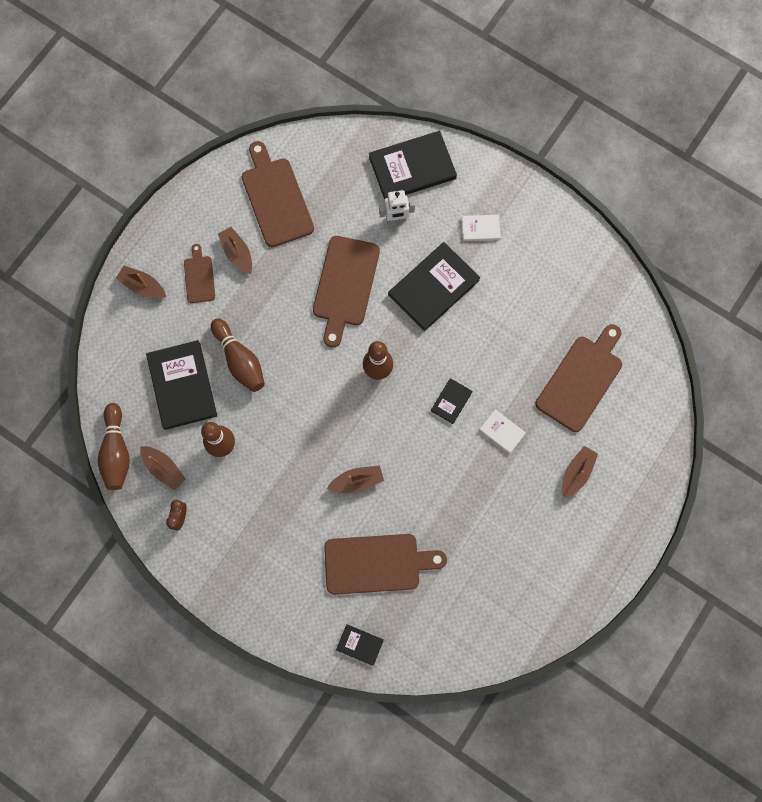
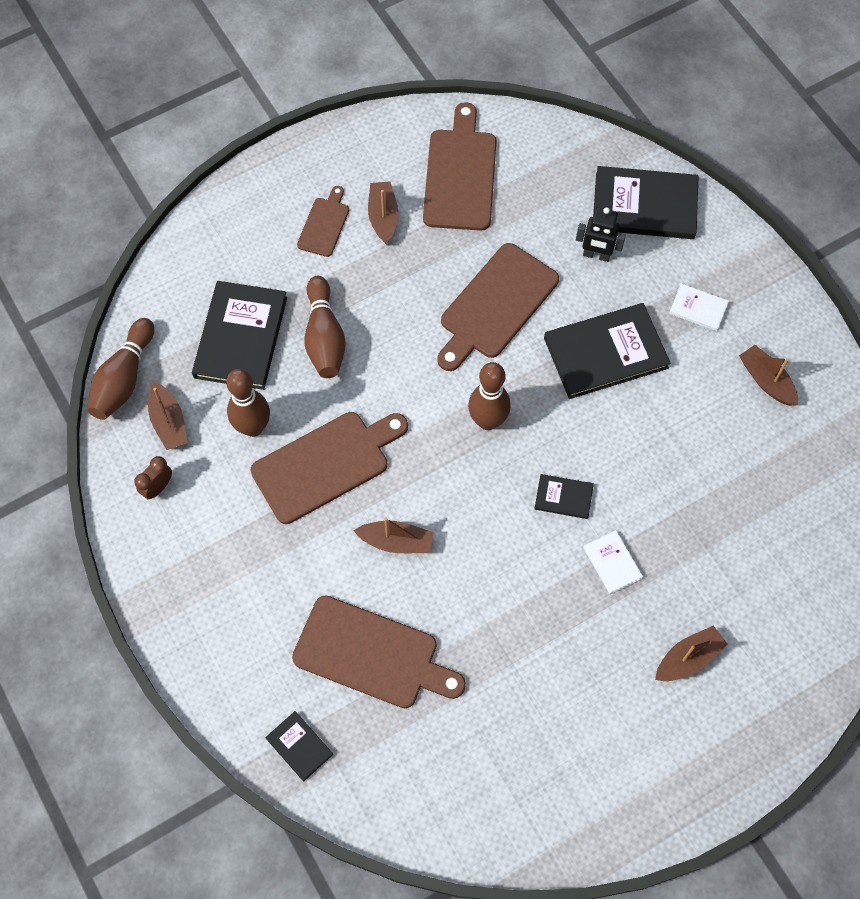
camera: 25 degrees right, 10 degrees down
(143, 286) = (253, 208): brown boat -> brown boat (766, 381)
(396, 219) = (596, 255): white robot -> black robot
(451, 401) = (563, 497): black book -> black book turned 45 degrees clockwise
(581, 380) = (747, 544): brown cutting board -> brown cutting board (326, 464)

